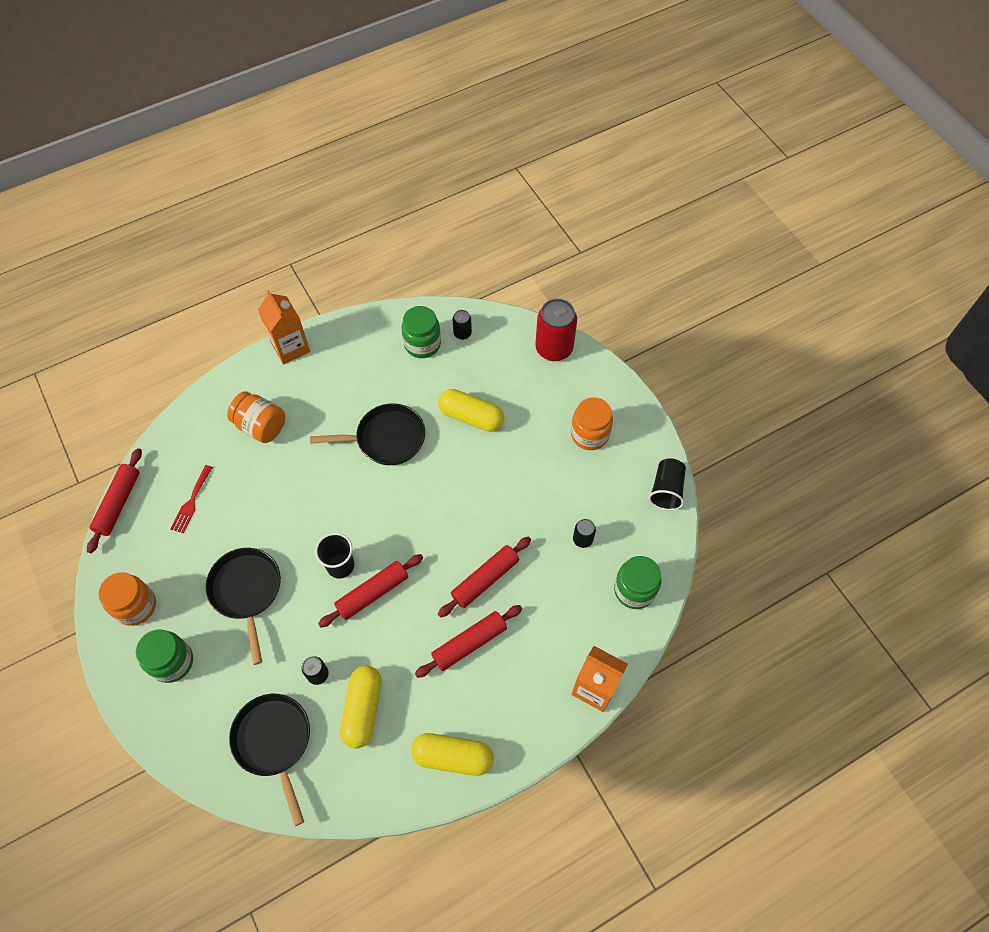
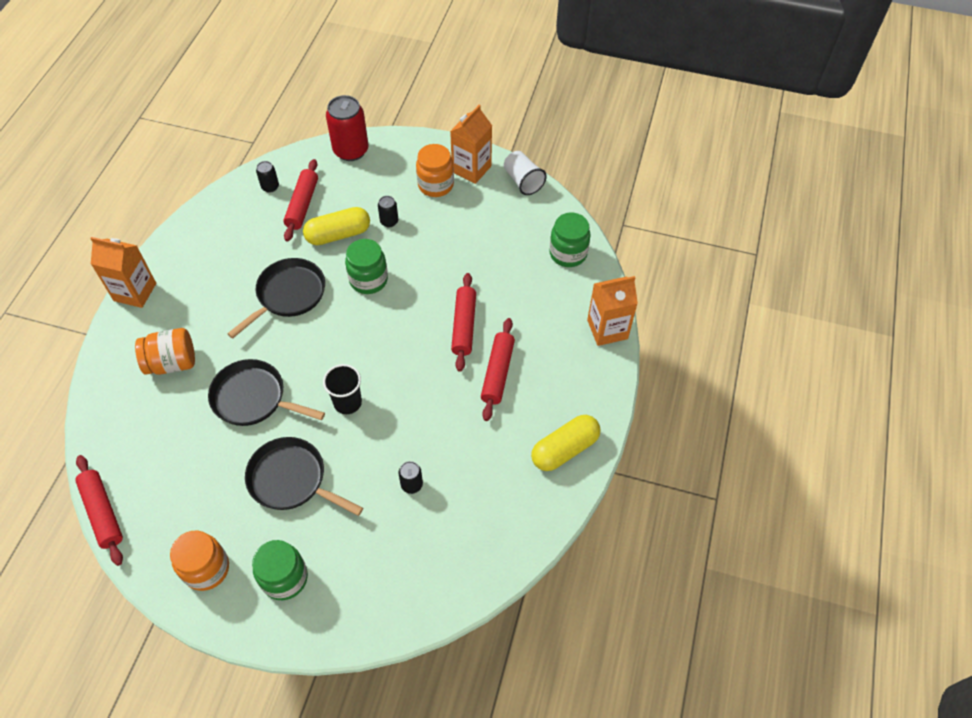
camera: 45 degrees left, 5 degrees down
(191, 502) = (171, 459): red fork -> none
(274, 742) = (429, 555): black pan -> black pan (253, 398)
(363, 709) = (470, 477): yellow capsule -> none
(373, 593) = (393, 400): red rolling pin -> red rolling pin (302, 205)
(422, 344) = (246, 215): green jar -> green jar (368, 280)
(582, 539) = (502, 250): black can -> black can (389, 221)
(634, 443) = (471, 169): none -> orange carton
(666, 490) = (523, 181): black cup -> white cup

